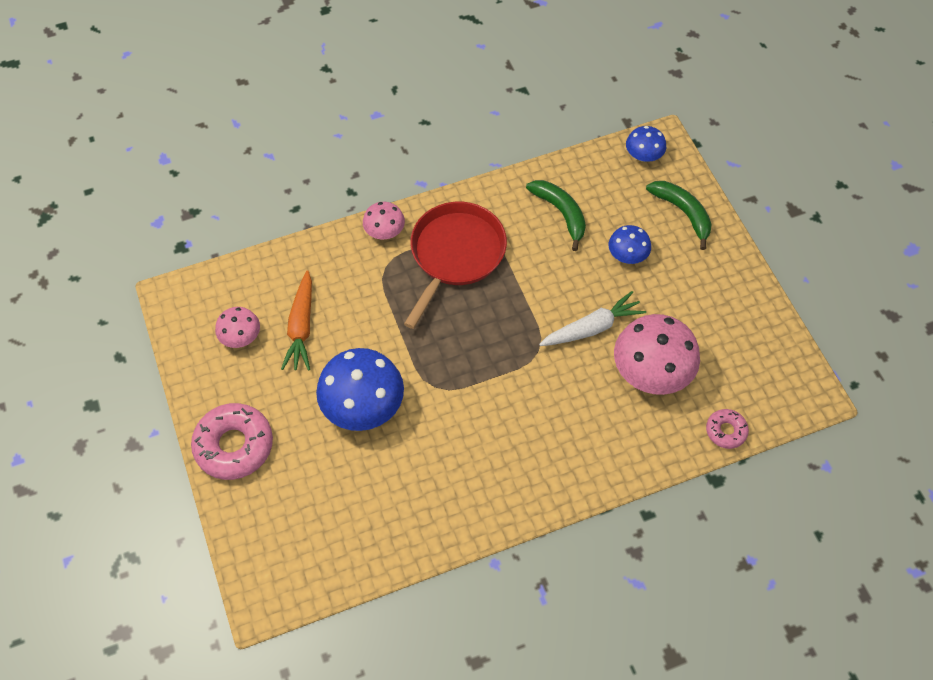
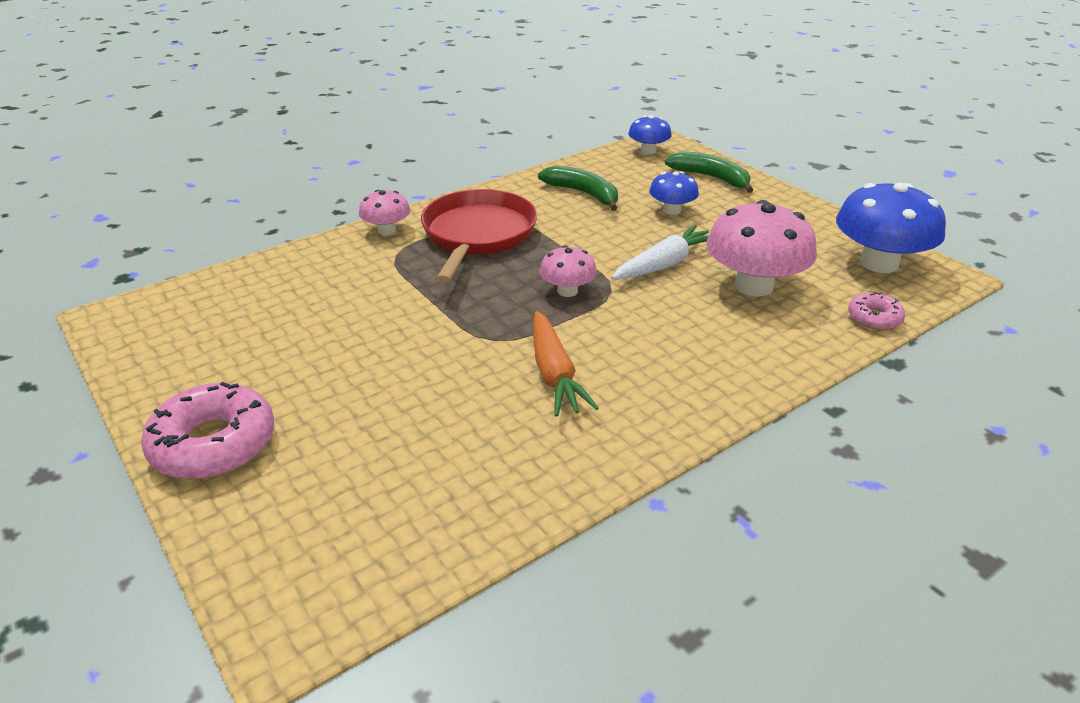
camera: 15 degrees left, 25 degrees down
(241, 336) = (213, 337): pink mushroom -> pink mushroom (567, 291)
(301, 327) = (297, 316): orange carrot -> orange carrot (554, 374)
(363, 405) = (401, 371): blue mushroom -> blue mushroom (879, 263)

